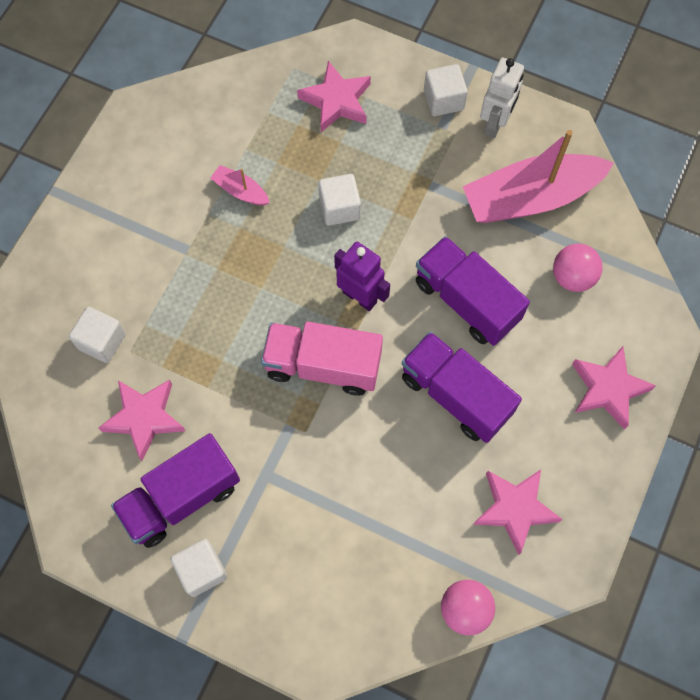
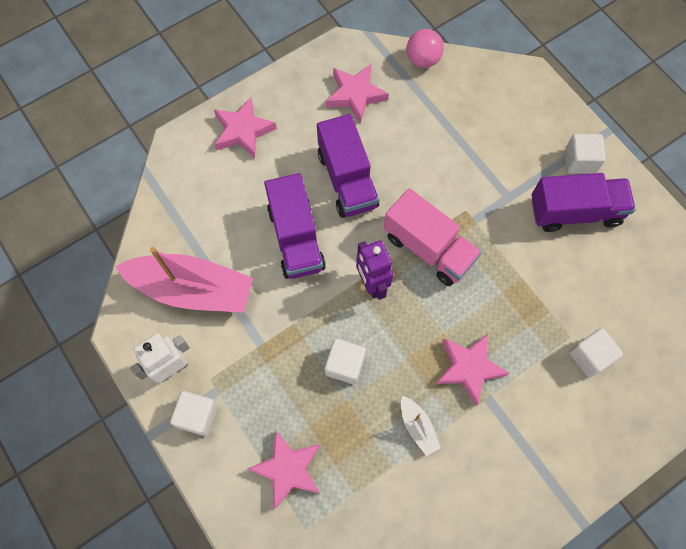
camera: 150 degrees left, 0 degrees up
(144, 418) = (579, 279): pink star -> pink star (469, 368)
(240, 191) = (418, 427): pink boat -> white boat
(572, 277) = (208, 214): pink ball -> none

